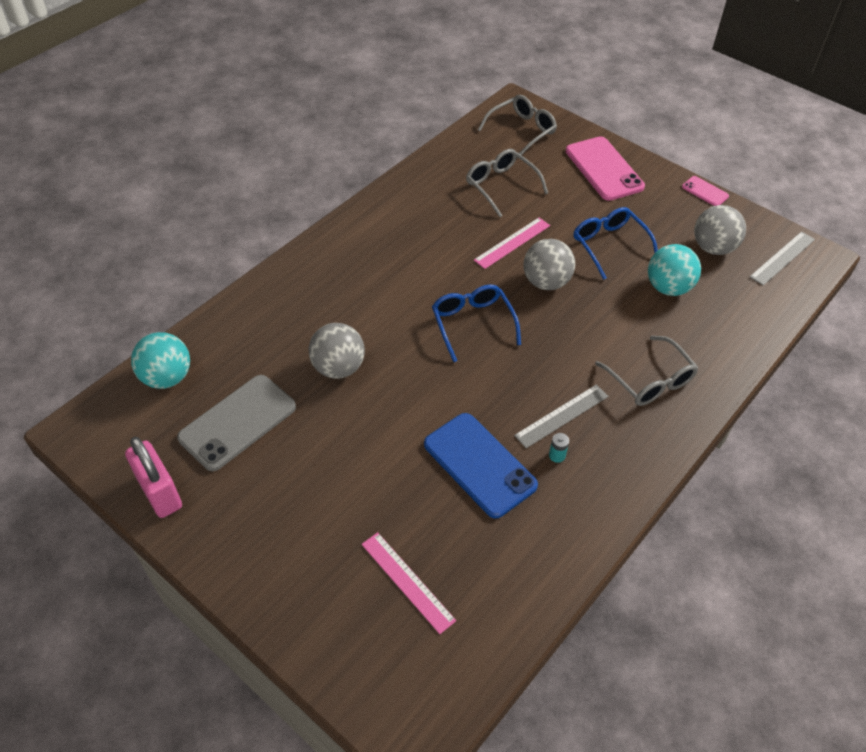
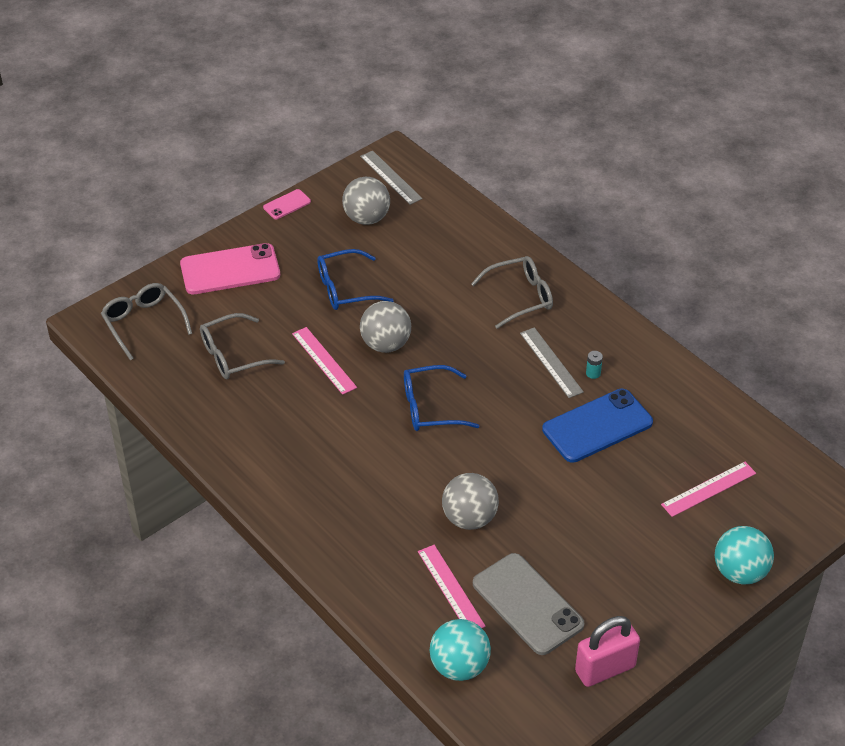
camera: 80 degrees left, 5 degrees down
(254, 362) = (451, 588): none -> pink ruler
(668, 287) = (411, 260): turquoise ball -> turquoise ball (740, 572)

